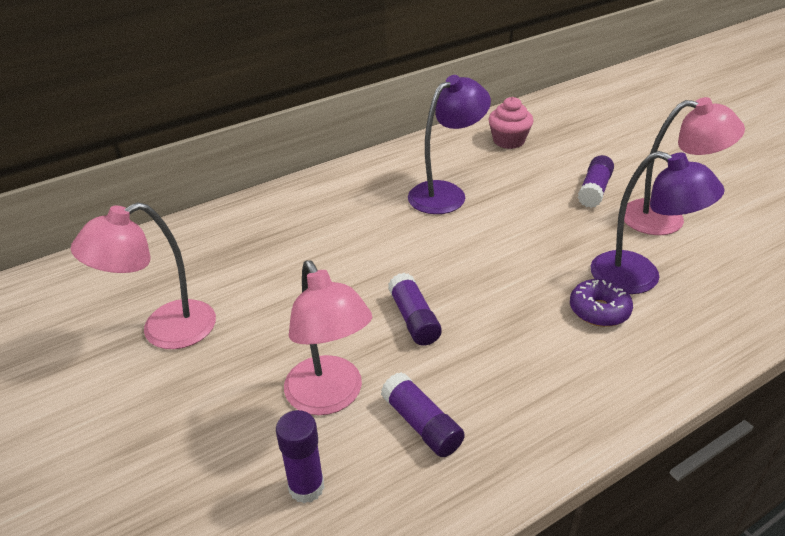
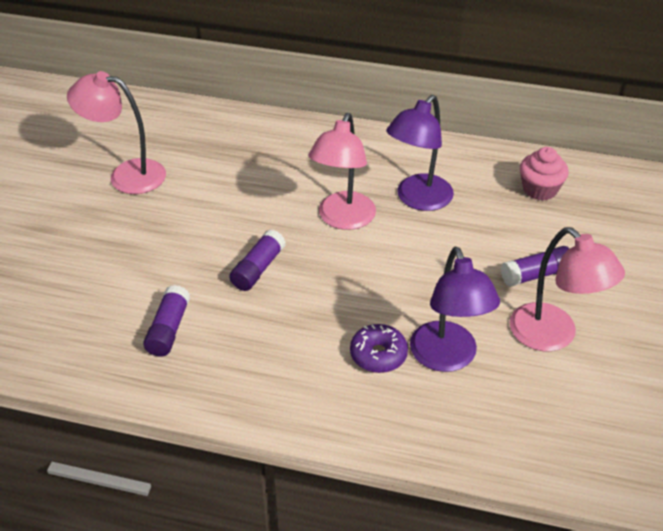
camera: 45 degrees right, 5 degrees up
(306, 487) = (73, 311): purple glue stick -> none
(330, 397) = (148, 277): pink lamp -> pink lamp (343, 219)
(446, 193) = (418, 200): purple lamp -> purple lamp turned 120 degrees clockwise

